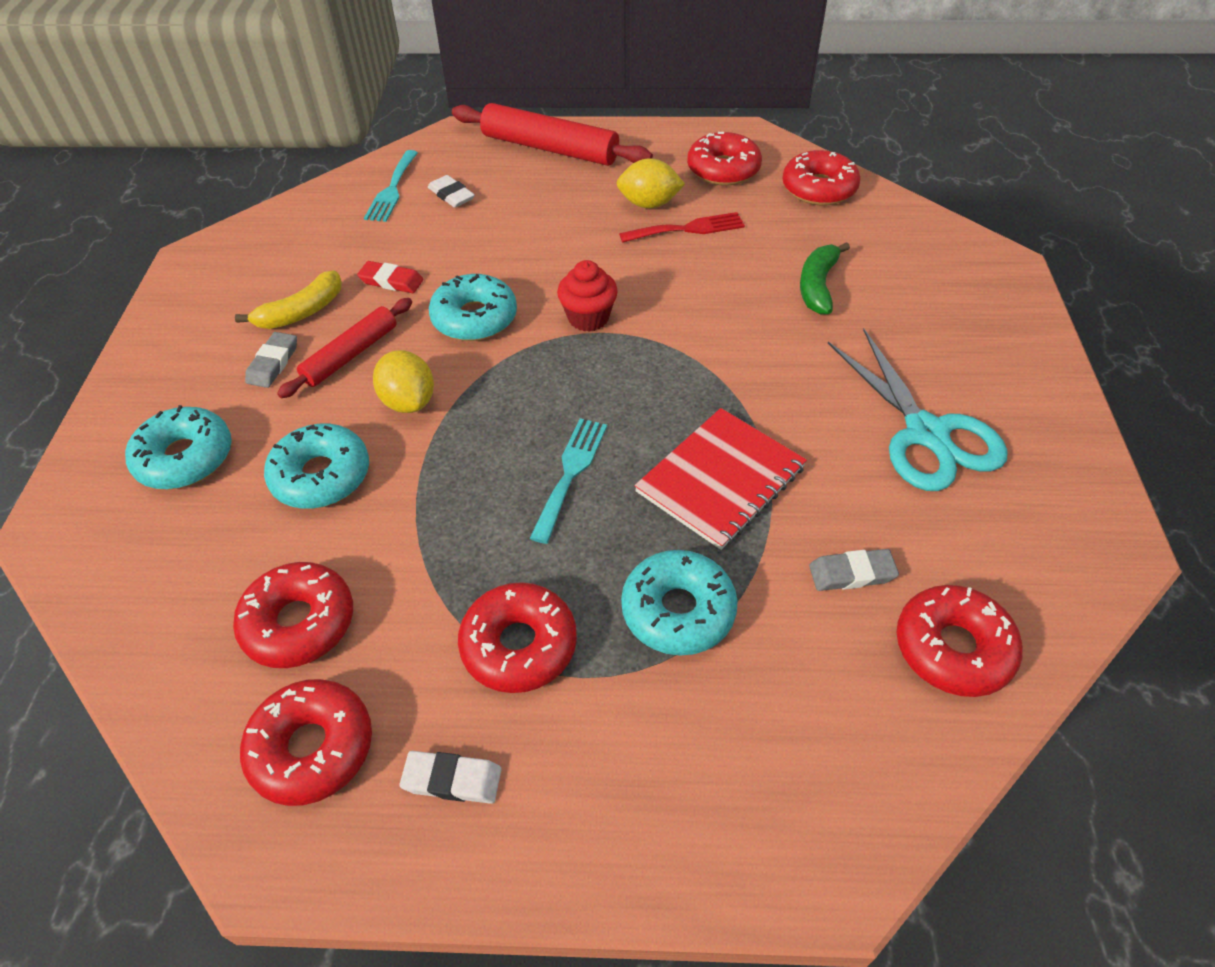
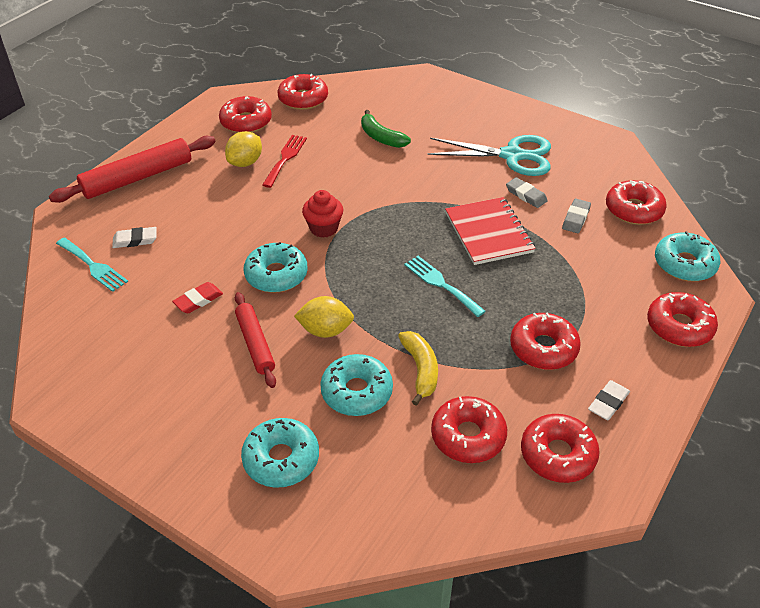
camera: 60 degrees left, 5 degrees down
(273, 363) = (225, 386): grey eraser -> grey eraser (526, 195)
(301, 312) = (185, 355): yellow banana -> yellow banana (420, 370)
(678, 611) = (559, 283): turquoise donut -> turquoise donut (684, 264)
(699, 831) = (679, 326): none -> red donut

